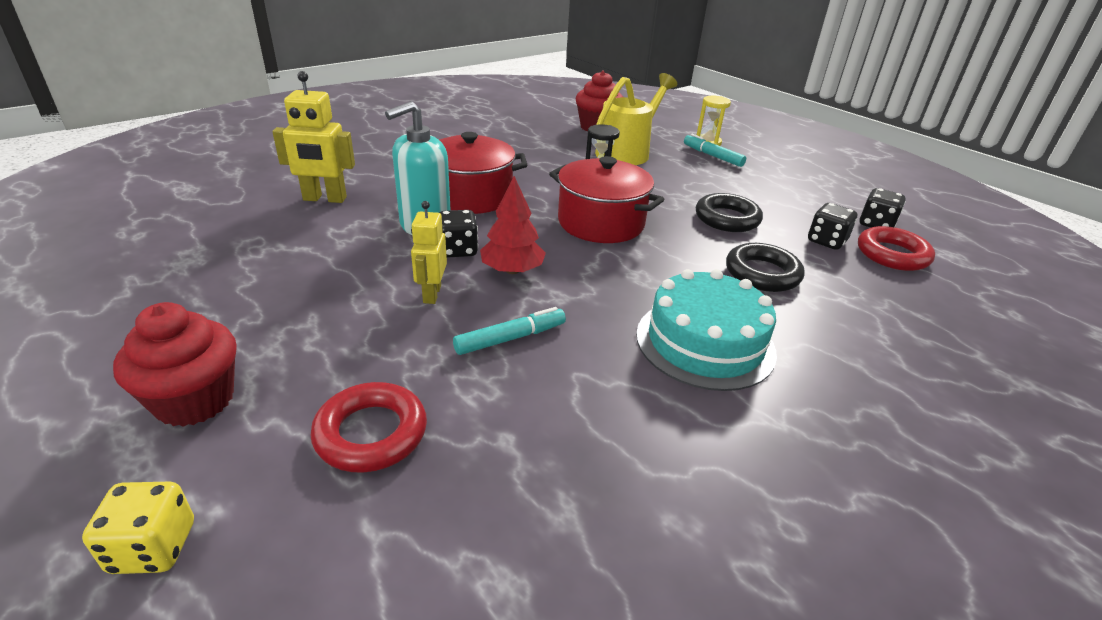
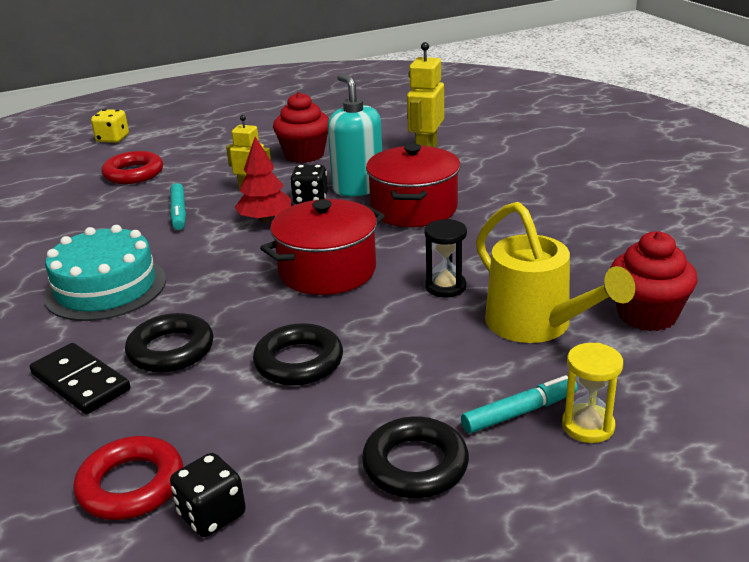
camera: 110 degrees right, 5 degrees down
(195, 400) = (198, 136): red cupcake -> red cupcake (304, 155)
(778, 177) = (415, 465): none -> black ring
(826, 241) = (200, 432): black dice -> none
(840, 307) = (80, 382): none -> black domino

